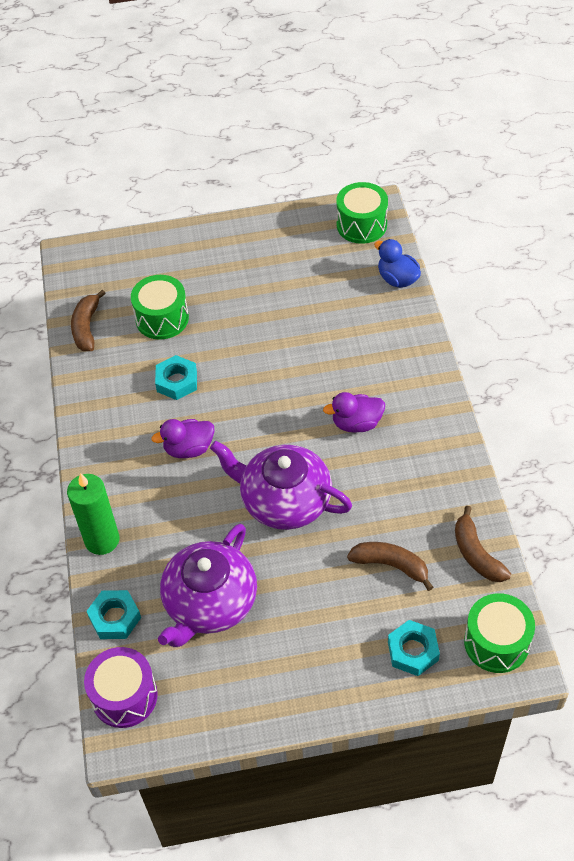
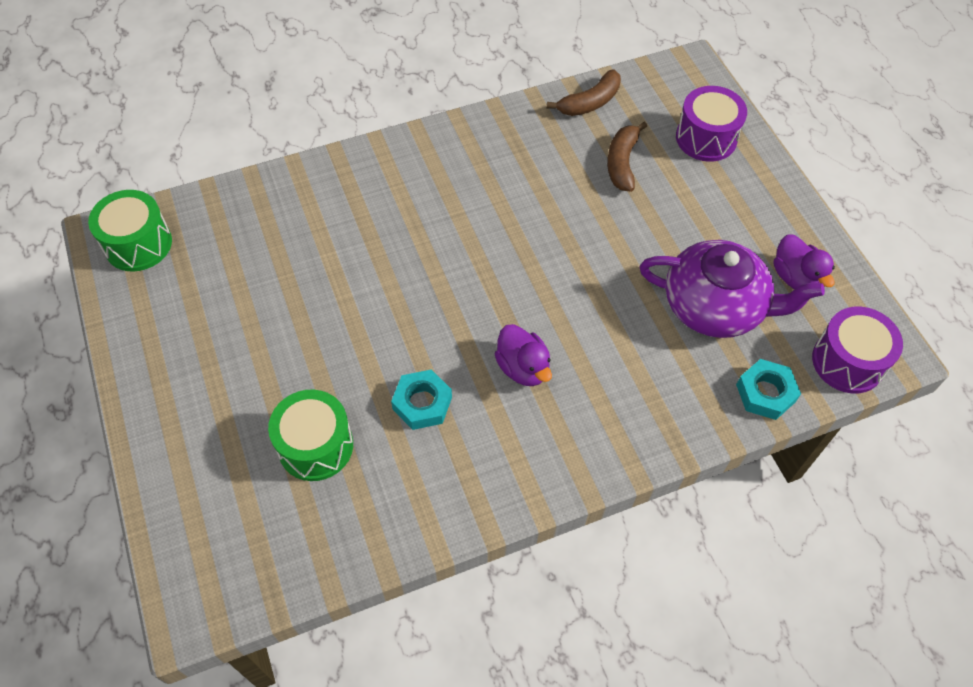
camera: 105 degrees left, 5 degrees up
(86, 327) = (340, 544): brown banana -> none
(102, 540) = (673, 432): green candle -> none
(284, 500) = (571, 261): purple teapot -> none
(356, 423) = (454, 211): purple duck -> purple duck (796, 278)
(397, 279) = (233, 198): blue duck -> none
(413, 651) = (706, 138): turquoise nut -> purple drum
(496, 642) = (676, 83): green drum -> none

